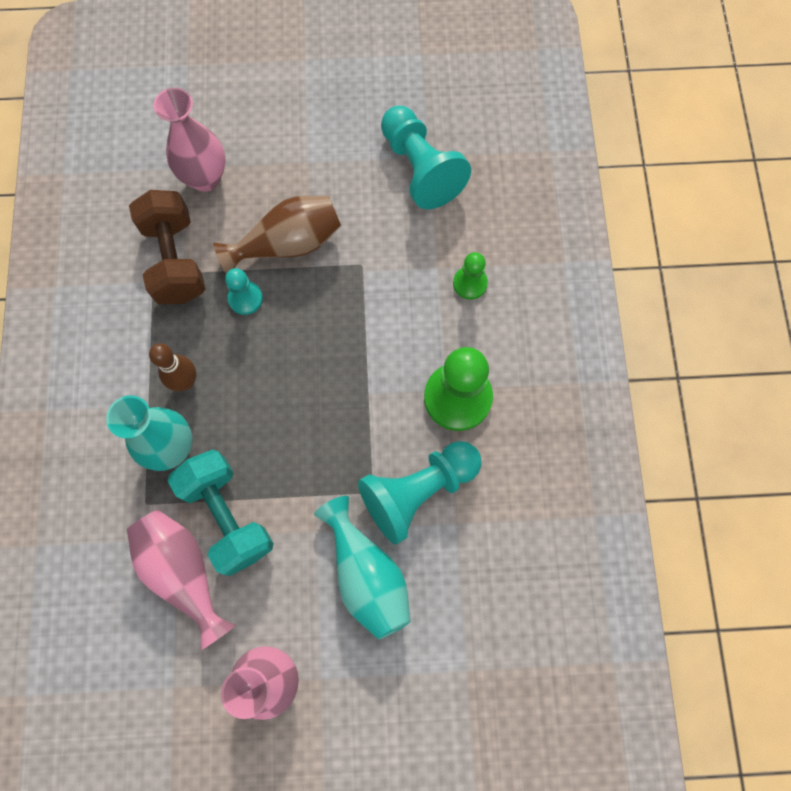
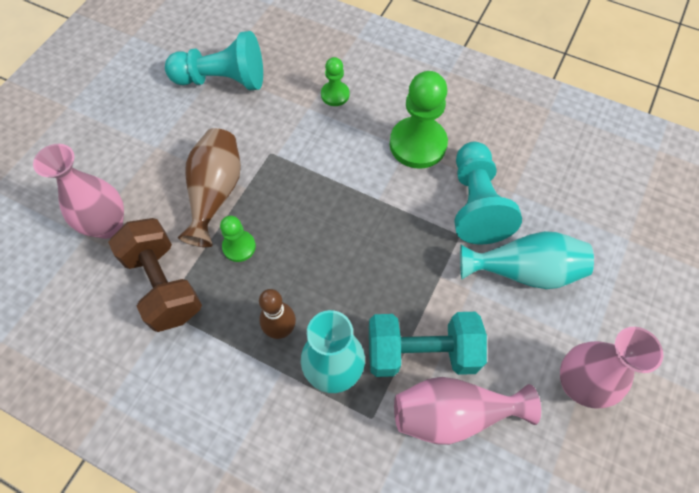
camera: 60 degrees left, 10 degrees down
(175, 260) = (164, 284): brown dumbbell -> brown dumbbell turned 45 degrees clockwise
(245, 298) = (239, 247): turquoise pawn -> green pawn

